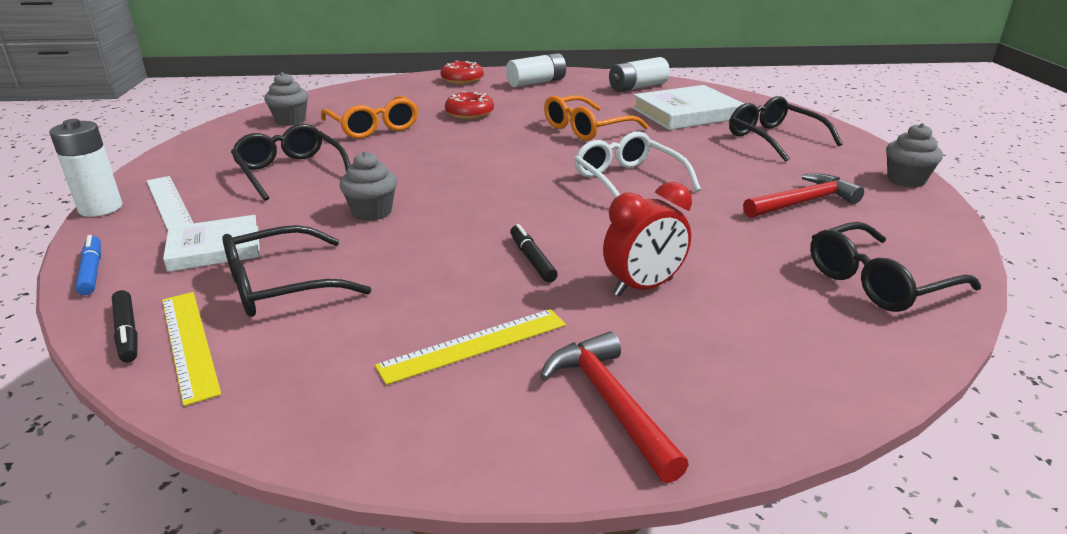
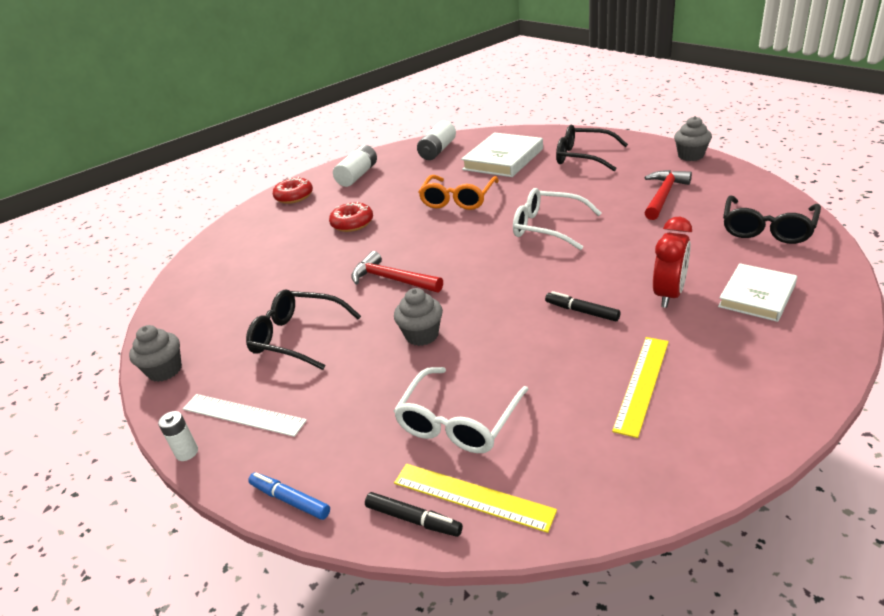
camera: 30 degrees left, 5 degrees up
(100, 208) = (187, 452): white battery -> white battery, size x0.56
(215, 248) = (356, 425): white book -> white book (757, 296)
(281, 286) = (459, 421): black glasses -> white glasses
(290, 120) = (210, 295): grey cupcake -> grey cupcake (165, 370)
(373, 127) = (295, 268): orange glasses -> none
(610, 403) = (758, 371): red hammer -> red hammer (392, 279)

